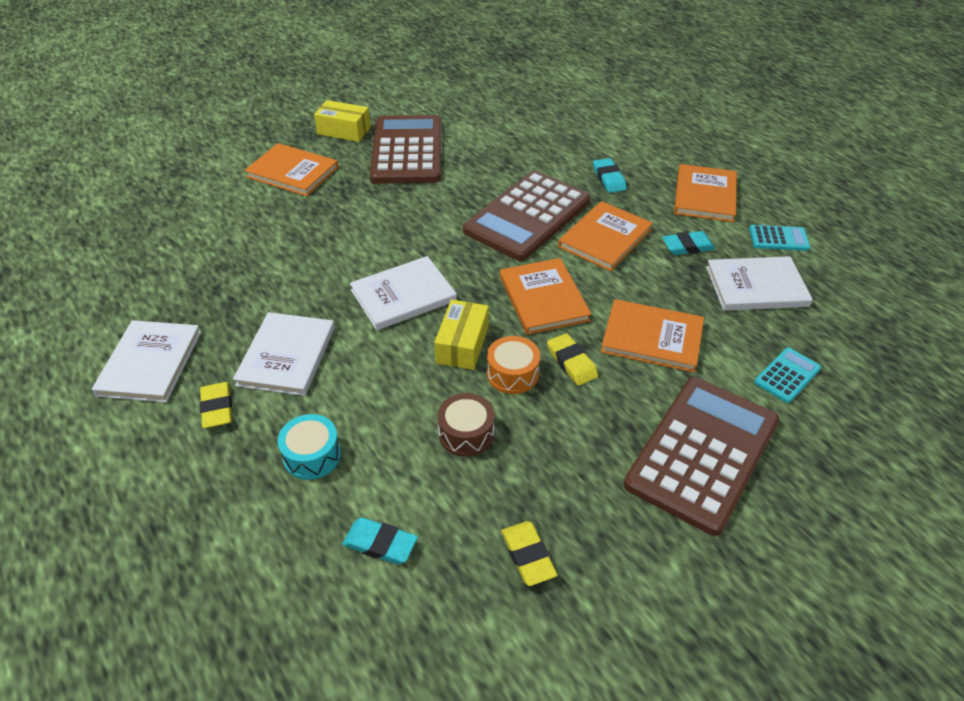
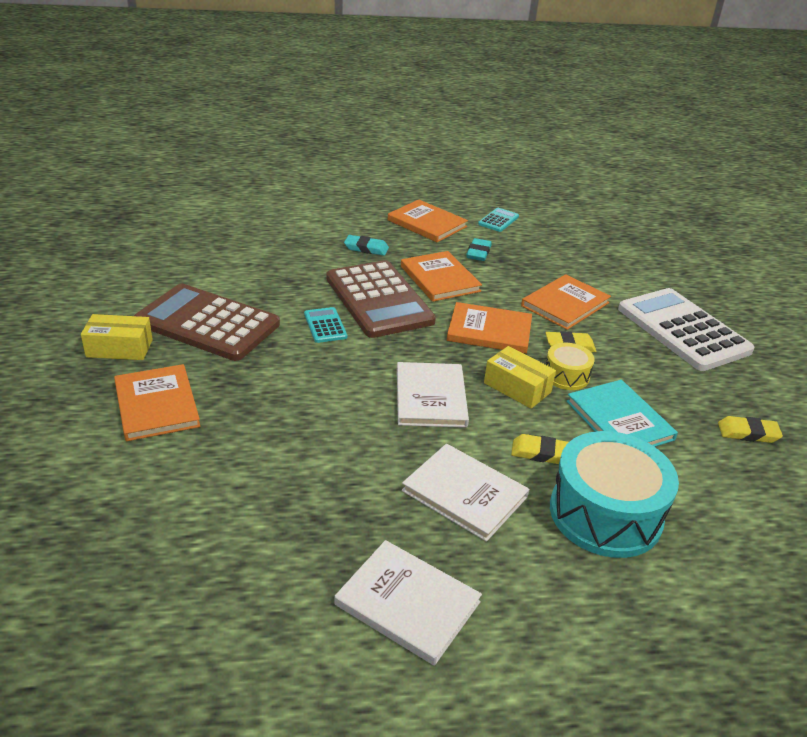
camera: 65 degrees left, 10 degrees down
(217, 408) = (510, 563): yellow eraser -> yellow eraser (541, 453)
(292, 172) = (156, 405): orange book -> orange book turned 75 degrees counterclockwise
(312, 455) = (605, 513): turquoise drum -> turquoise drum, size x2.00
(344, 131) = (119, 348): yellow box -> yellow box turned 45 degrees clockwise
(380, 544) = (717, 502): turquoise eraser -> none
(466, 433) = (619, 420): brown drum -> turquoise book
(512, 374) = (566, 376): orange drum -> yellow drum
(702, 453) = (683, 330): brown calculator -> white calculator
(756, 286) = (540, 248): white book -> none
(787, 375) = (630, 274): turquoise calculator -> turquoise calculator (325, 325)

